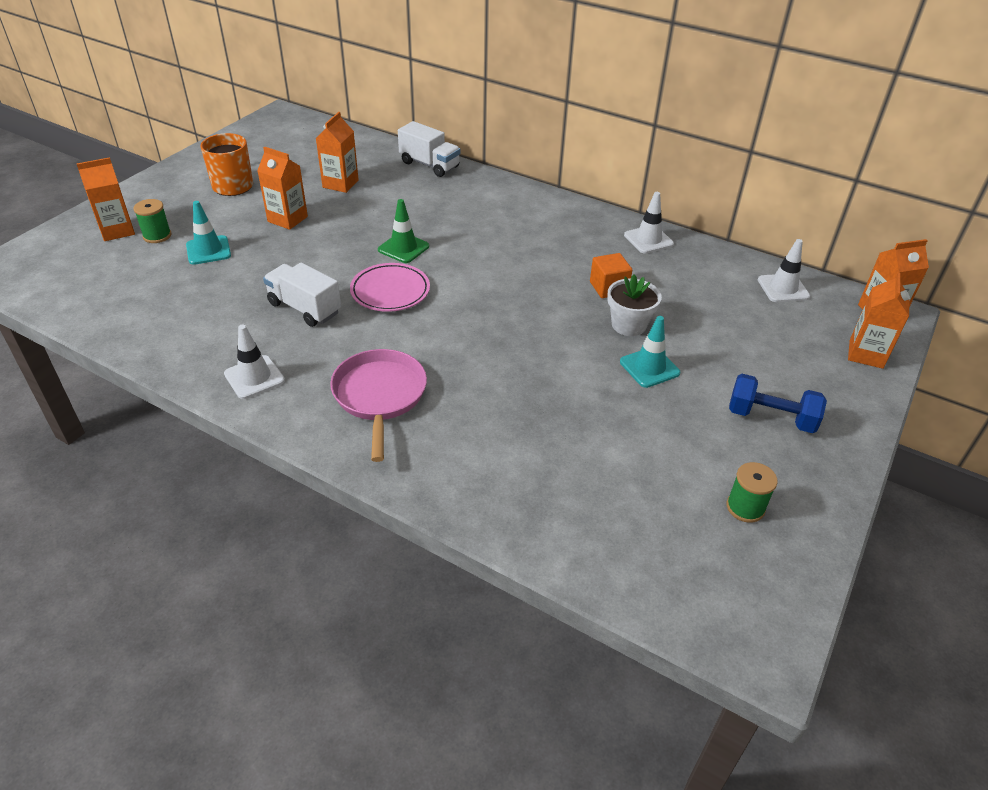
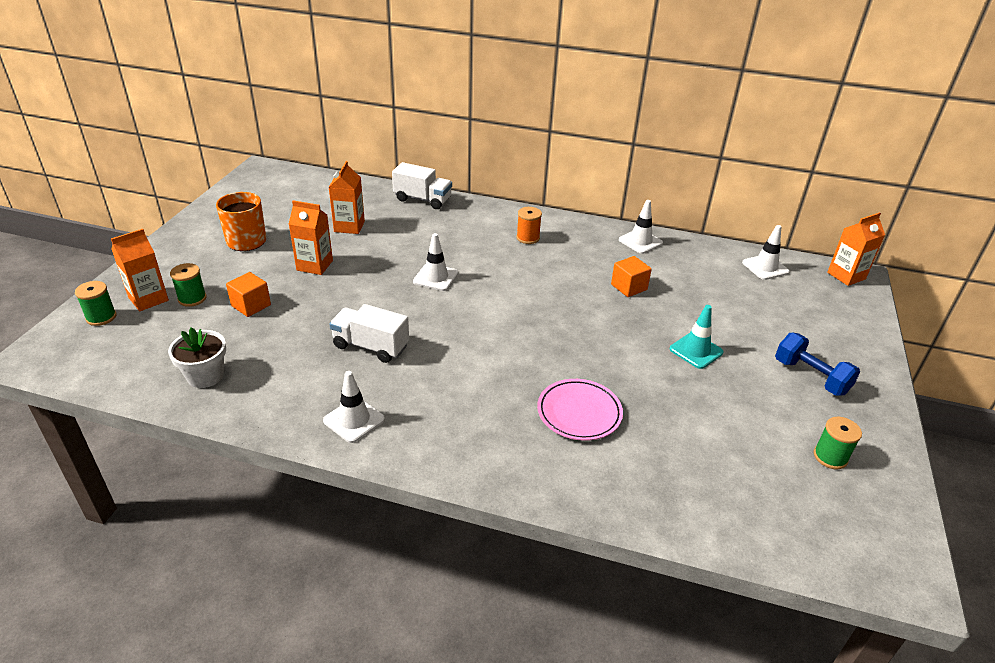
camera: 15 degrees left, 5 degrees down
(68, 242) = (101, 317): none -> green spool
(208, 250) = (251, 305): turquoise traffic cone -> orange cube
(379, 396) = (480, 417): pink pan -> none
(390, 291) = (442, 318): pink plate -> pink plate (579, 413)
(403, 248) = (435, 277): green traffic cone -> white traffic cone
(522, 219) = (528, 238): none -> orange spool
(629, 325) = (661, 317): white flower pot -> white flower pot (205, 376)
(771, 417) = (811, 377): blue dumbbell -> blue dumbbell turned 45 degrees clockwise
(866, 354) = (853, 312): orange carton -> none

